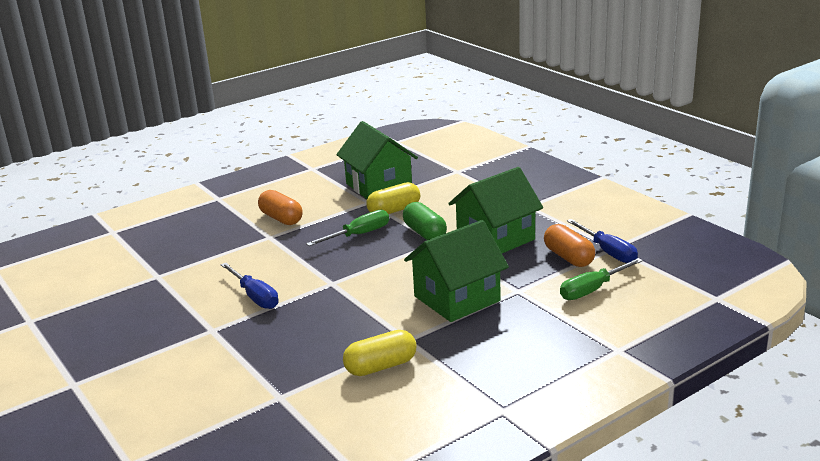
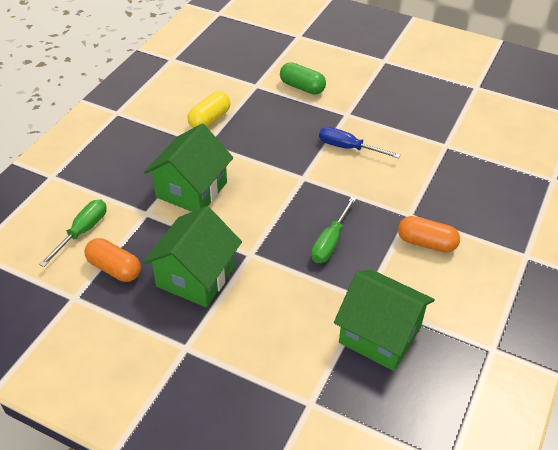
camera: 150 degrees right, 20 degrees up
(394, 210) = (326, 291): yellow capsule -> none
(425, 233) = (269, 263): green capsule -> green capsule (302, 87)
(608, 252) = (78, 288): blue screwdriver -> none

